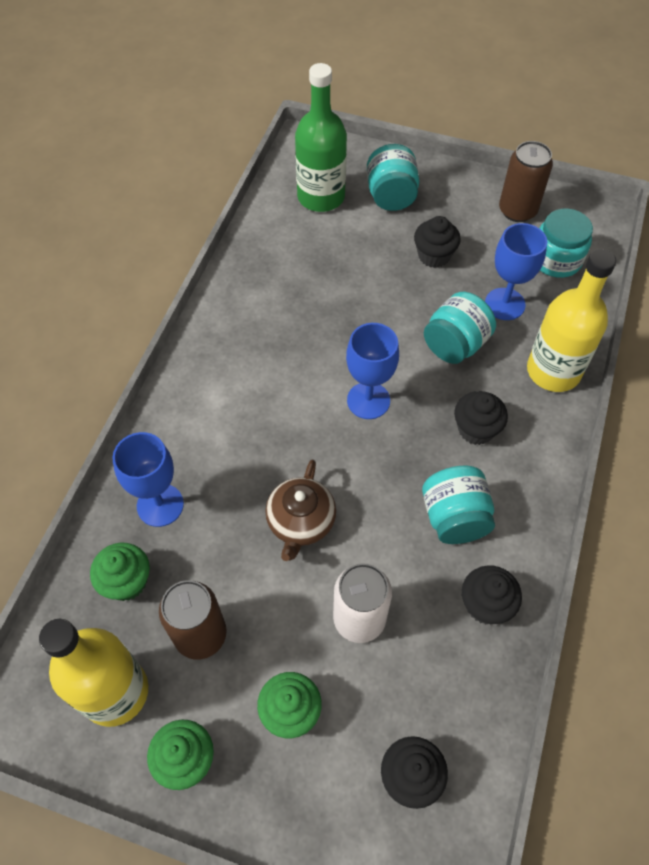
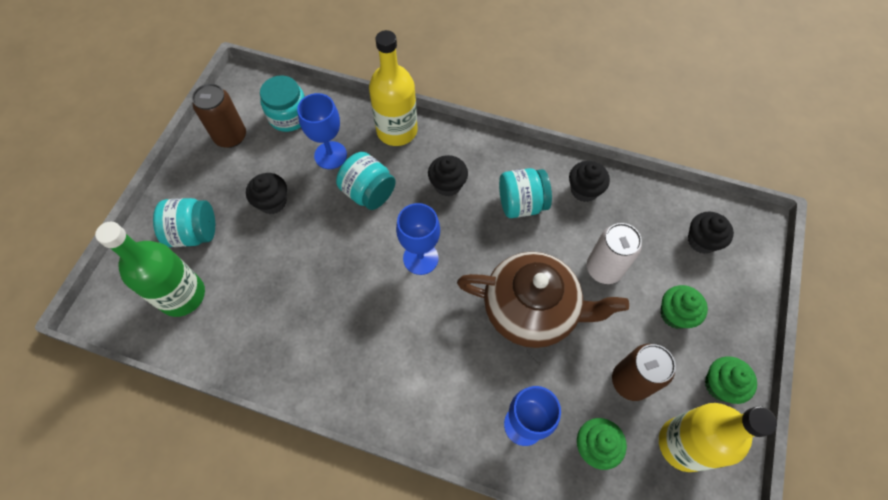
camera: 90 degrees left, 5 degrees up
(301, 522) = (532, 309): brown teapot -> brown teapot, size x1.73

